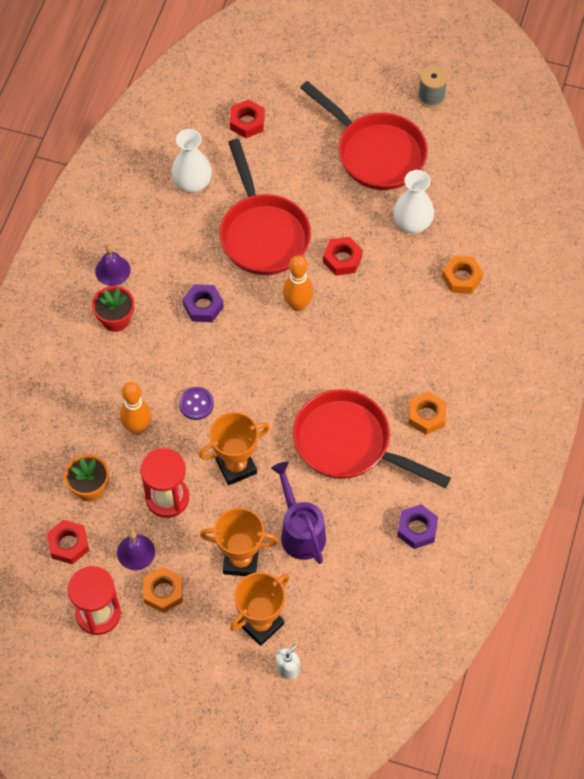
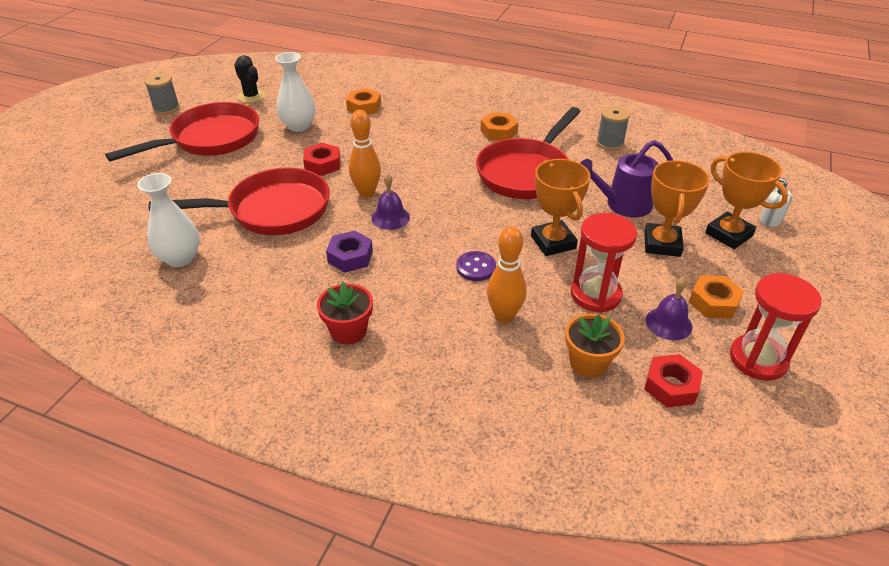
camera: 85 degrees left, 20 degrees down
(112, 270) = (275, 331): purple bell -> purple bell (390, 217)
(247, 122) = (121, 214): red nut -> none
(417, 529) = (610, 143): purple nut -> grey spool
(468, 166) = (251, 96): none -> black cactus

